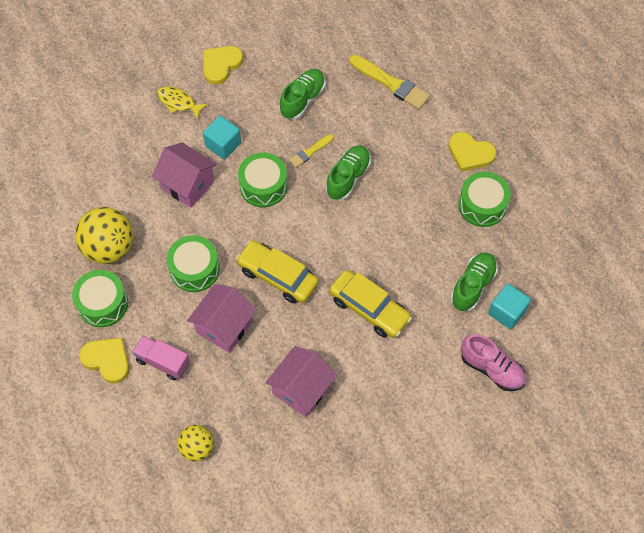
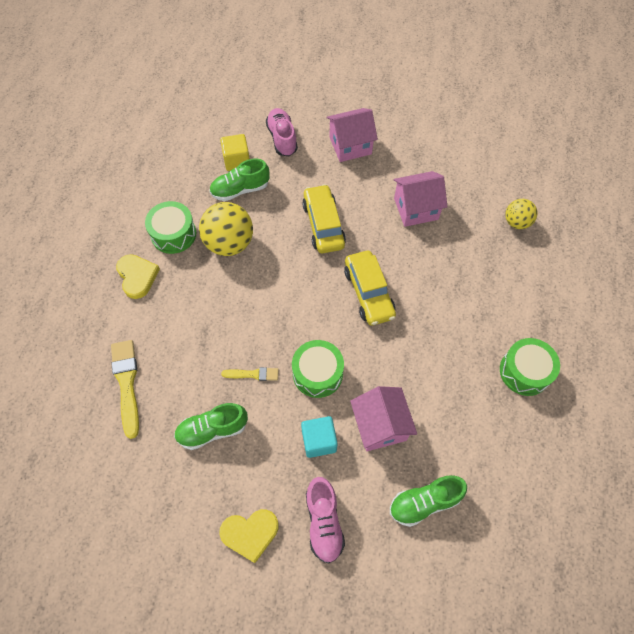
camera: 140 degrees left, 0 degrees up
(107, 360) = (547, 324): yellow heart -> none
(109, 248) = (489, 417): yellow ball -> yellow ball (229, 243)
(163, 362) = (503, 293): pink truck -> none
(178, 102) = (324, 522): yellow fish -> pink shoe
(194, 269) = (429, 345): green drum -> none
(224, 326) = (438, 286): pink house -> pink house (350, 145)
(348, 178) = (245, 328): green shoe -> green shoe (424, 502)
(507, 312) = (237, 160): turquoise cube -> yellow cube

